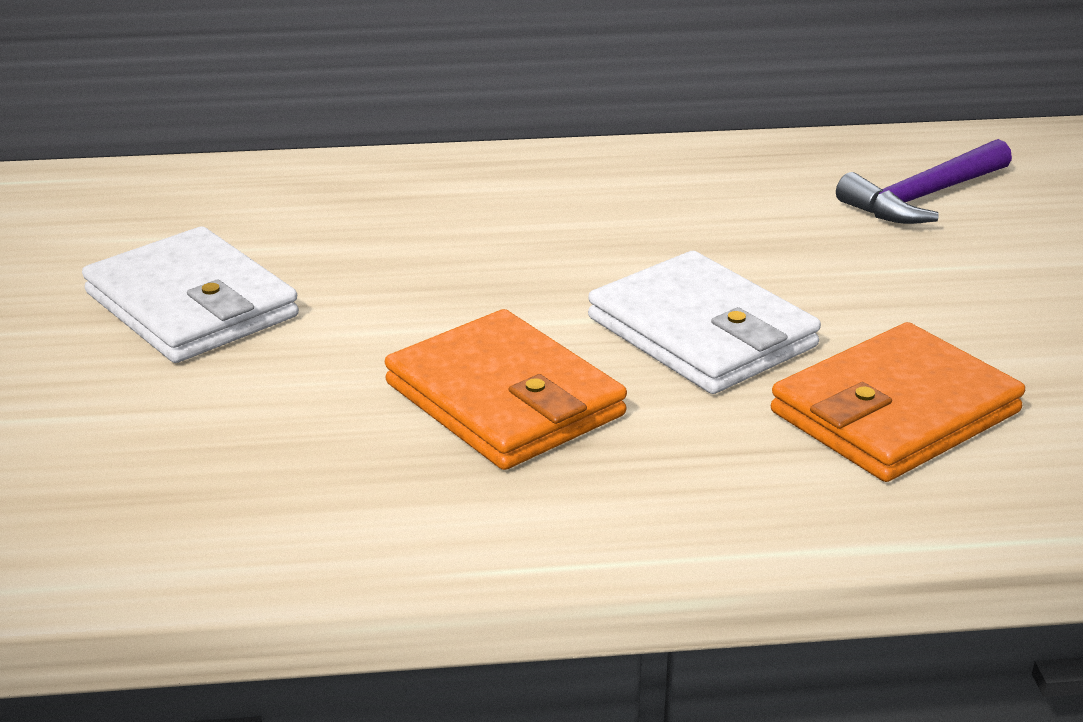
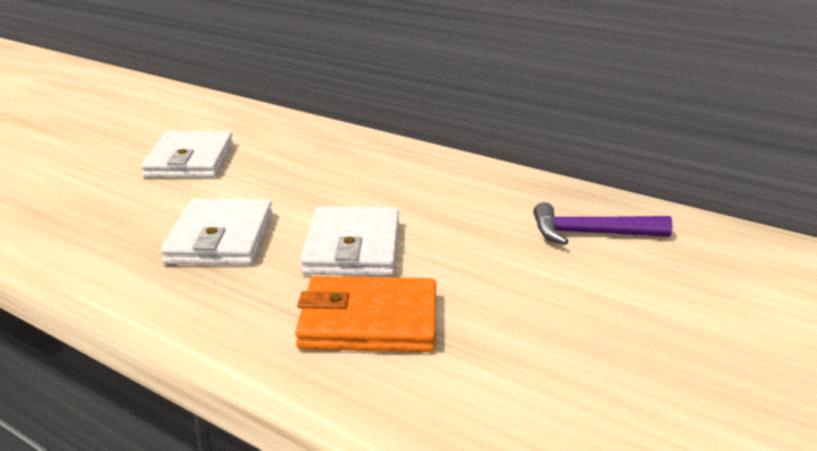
camera: 40 degrees right, 5 degrees down
(504, 400) = (220, 238): orange wallet -> white wallet

